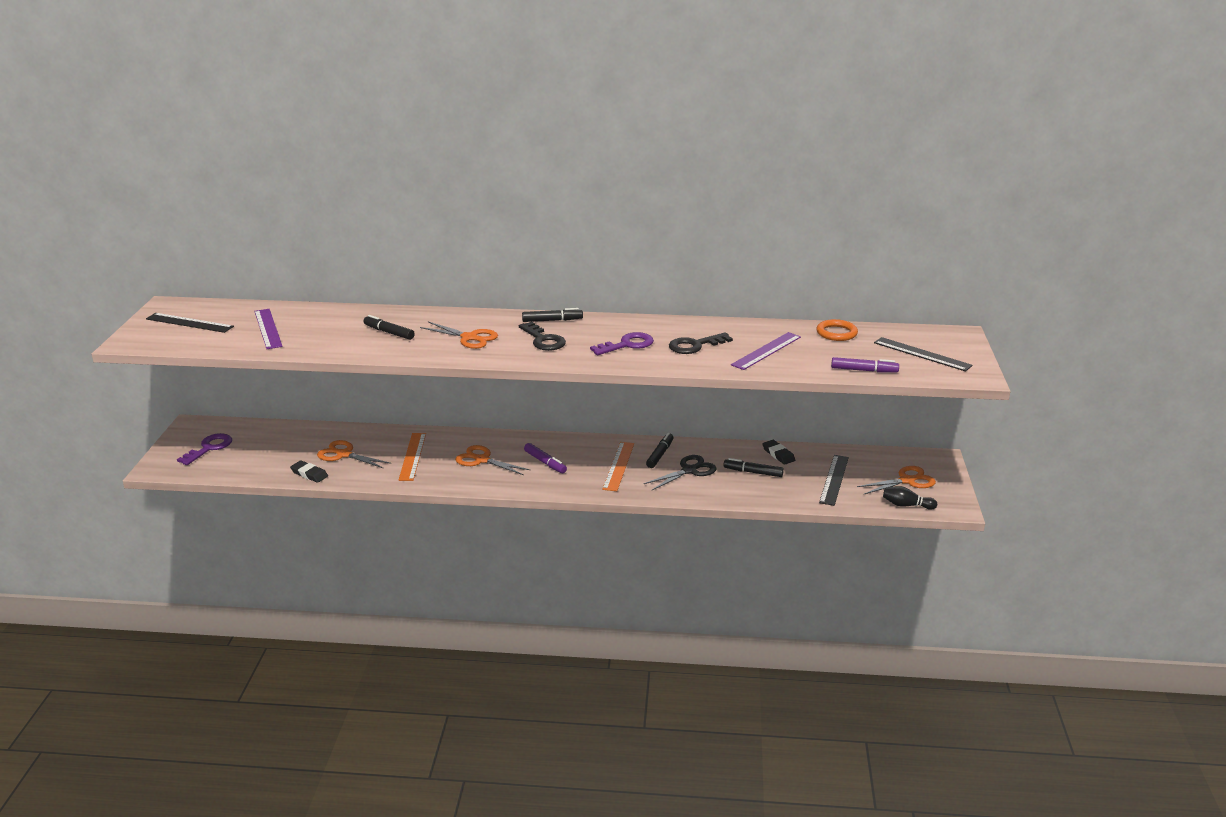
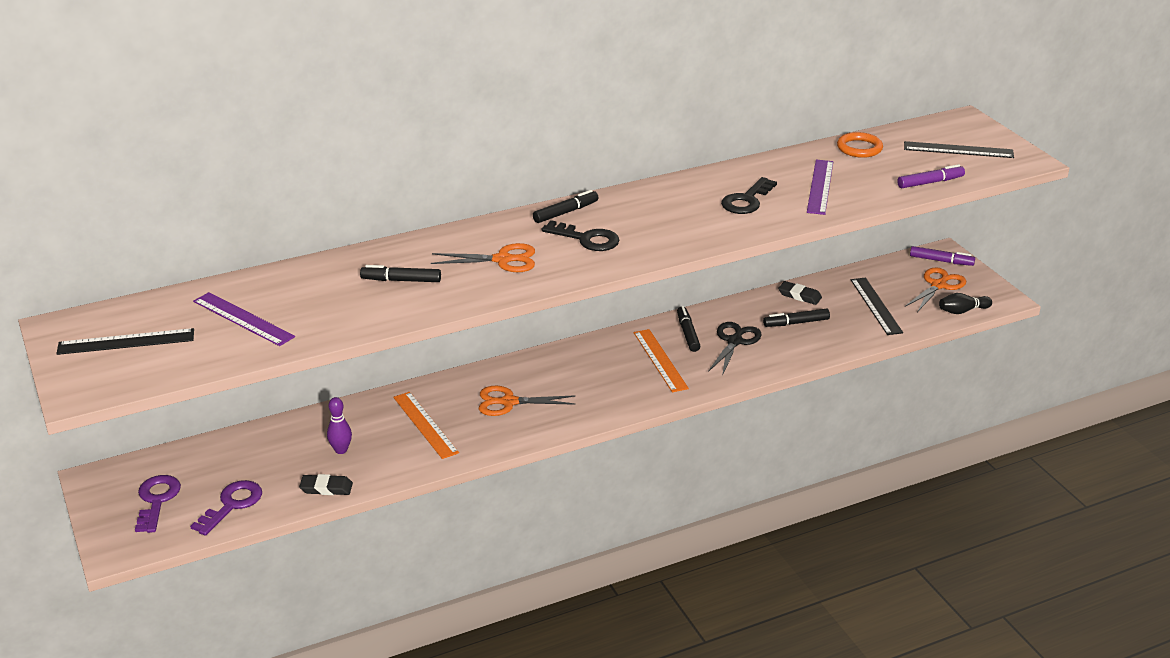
camera: 30 degrees left, 5 degrees up
(344, 454) = (341, 450): orange scissors -> purple bowling pin
(545, 462) = (580, 382): purple marker -> purple marker (941, 261)
(627, 345) = (679, 219): purple key -> purple key (232, 505)

